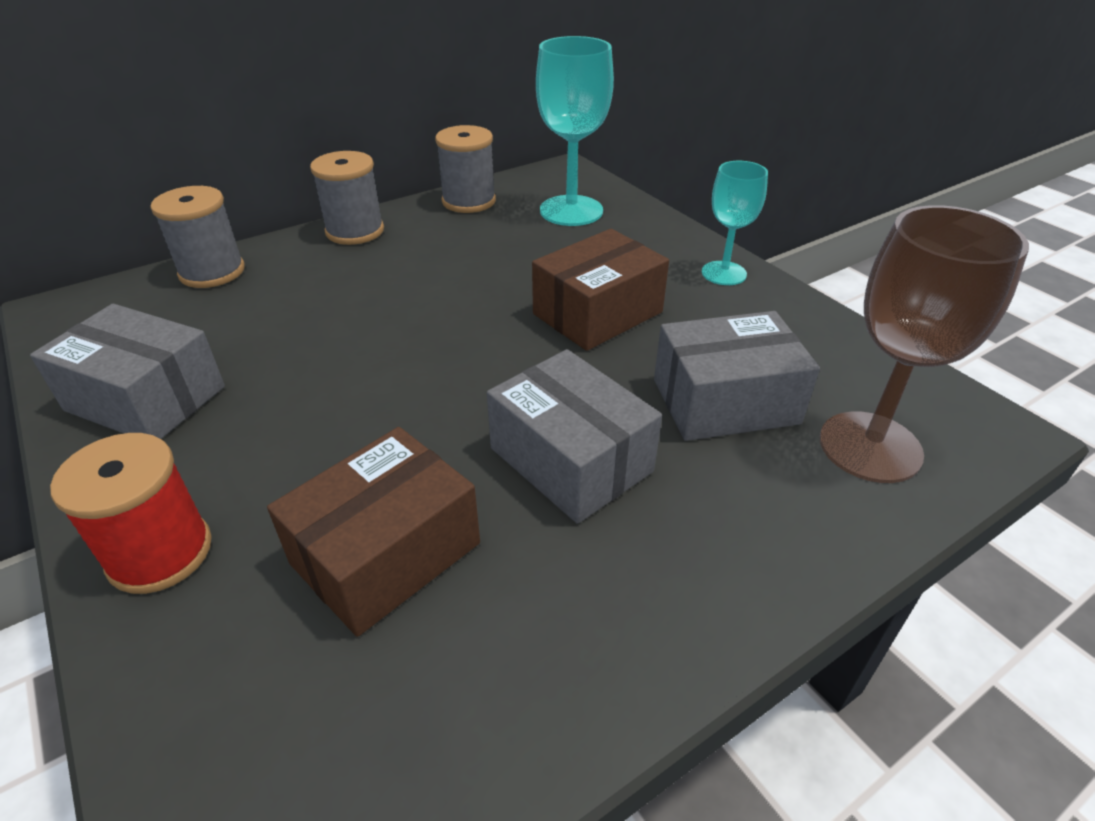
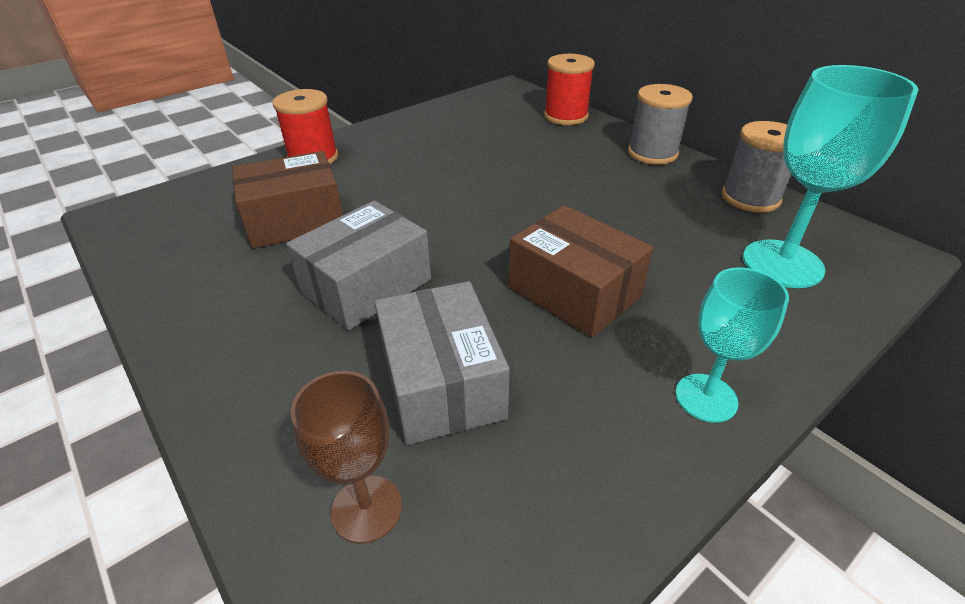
camera: 85 degrees right, 0 degrees up
(146, 398) = (430, 128): grey box -> none
(212, 272) = (566, 116): grey spool -> red spool
(386, 553) = (295, 220): brown box -> brown box turned 60 degrees counterclockwise
(870, 447) = (366, 508): brown goblet -> brown goblet, size x0.61

